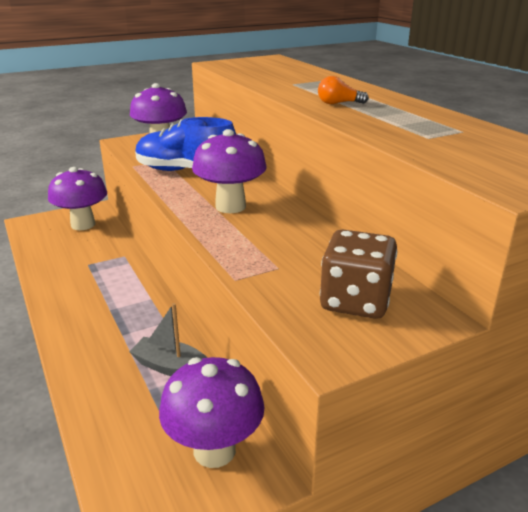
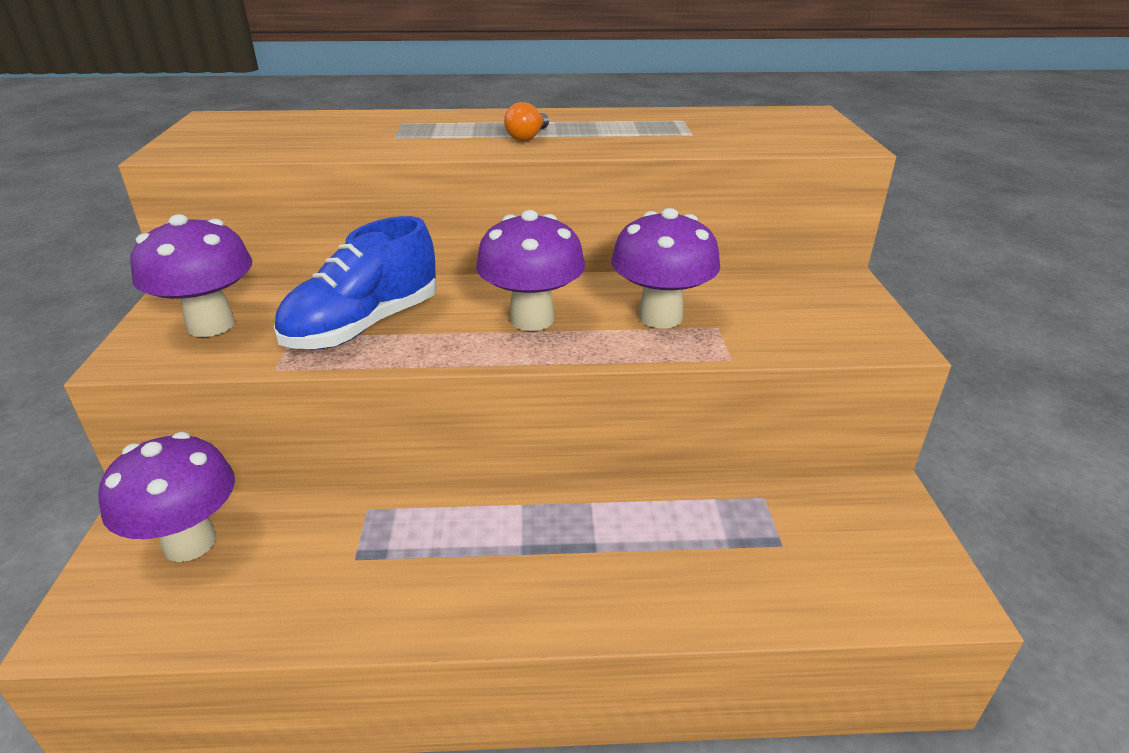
camera: 65 degrees left, 5 degrees up
(171, 367) = (694, 517): grey boat -> none
(214, 450) = (848, 515): purple mushroom -> purple mushroom (660, 317)
(355, 301) = (806, 306): brown dice -> none

